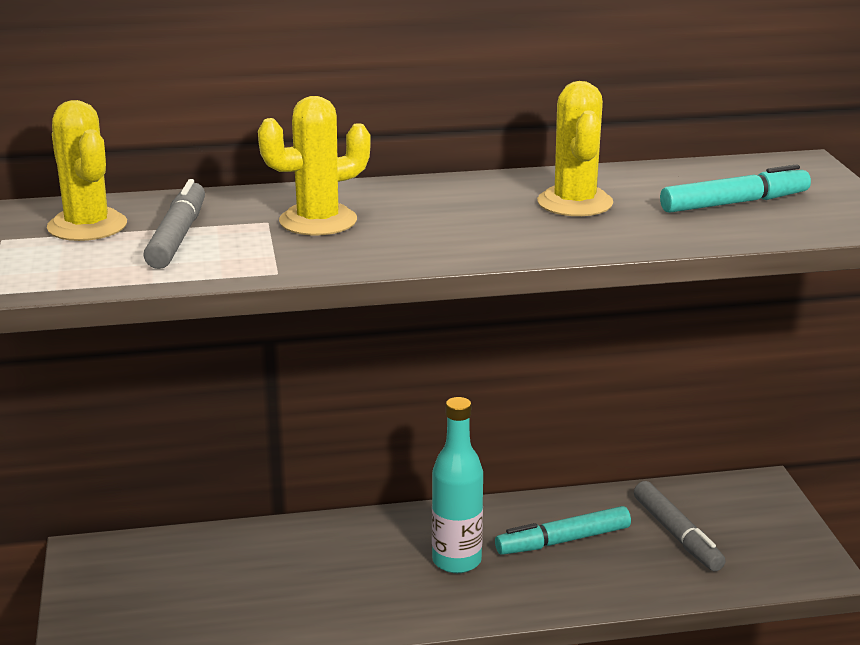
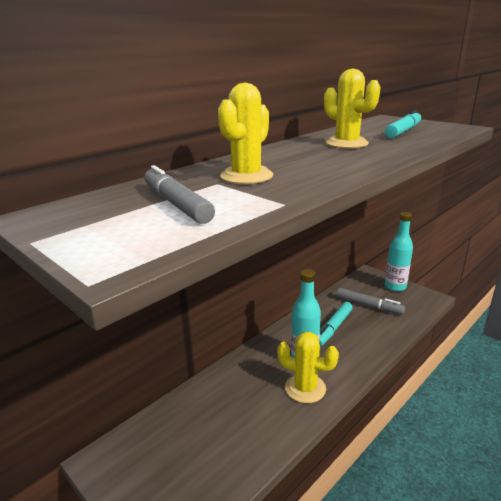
camera: 35 degrees left, 0 degrees up
(87, 226) = (94, 215): yellow cactus -> yellow cactus (305, 388)
(780, 526) = (395, 286): none -> turquoise bottle

